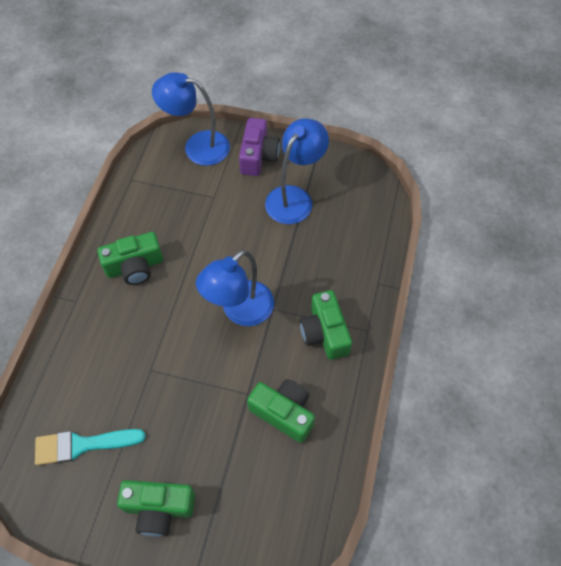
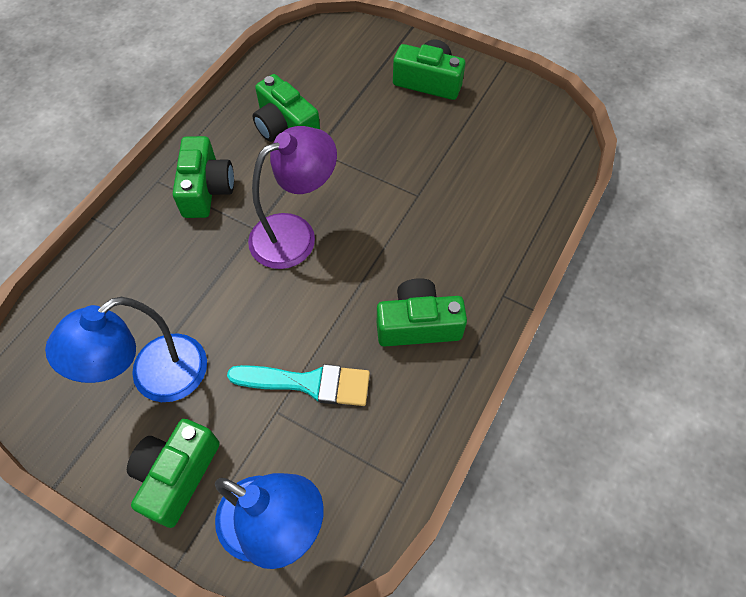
camera: 165 degrees left, 0 degrees up
(82, 445) = (499, 142): turquoise brush -> turquoise brush (308, 383)
(240, 311) = (295, 234): blue lamp -> purple lamp
(258, 156) = (177, 475): purple camera -> green camera

